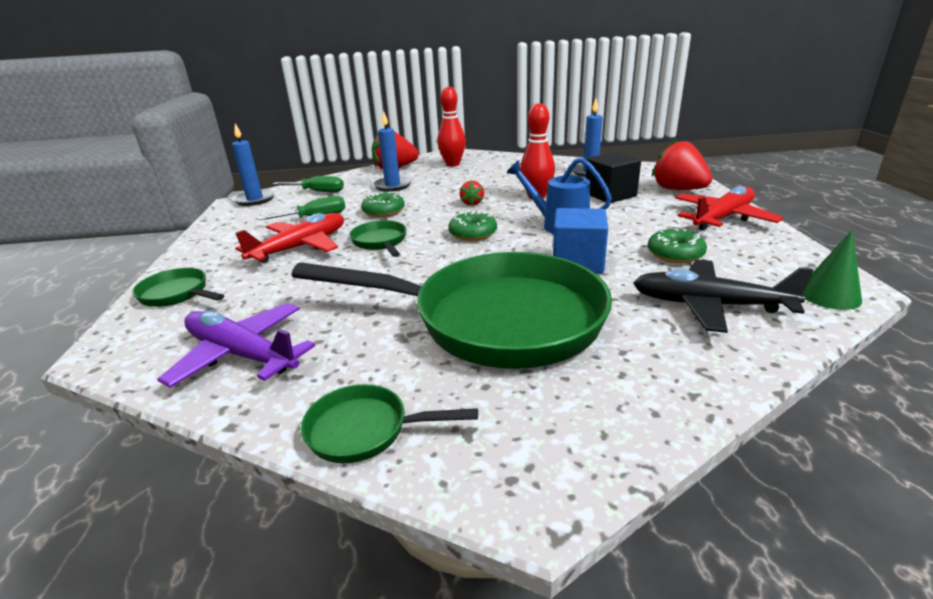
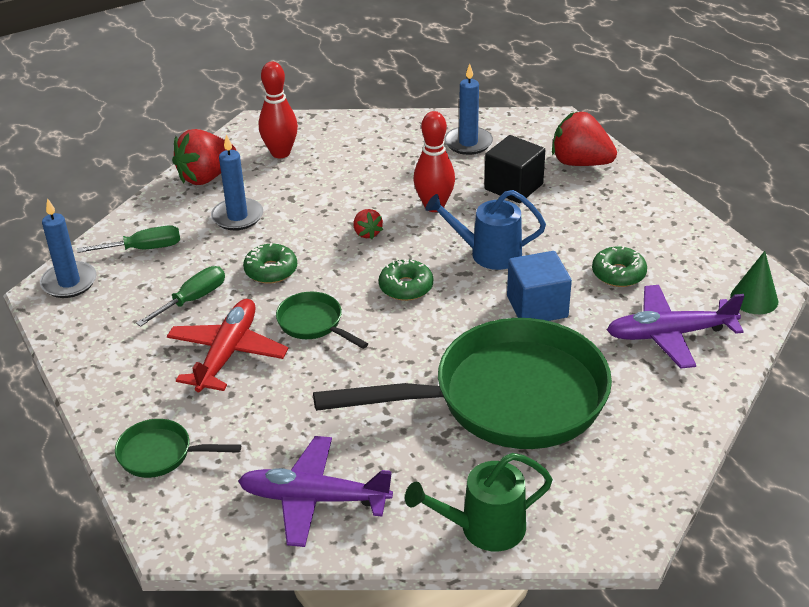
camera: 25 degrees left, 10 degrees up
(365, 430) = (483, 529): green pan -> green watering can
(709, 305) = (670, 334): black plane -> purple plane
(722, 218) = (641, 207): red plane -> none

